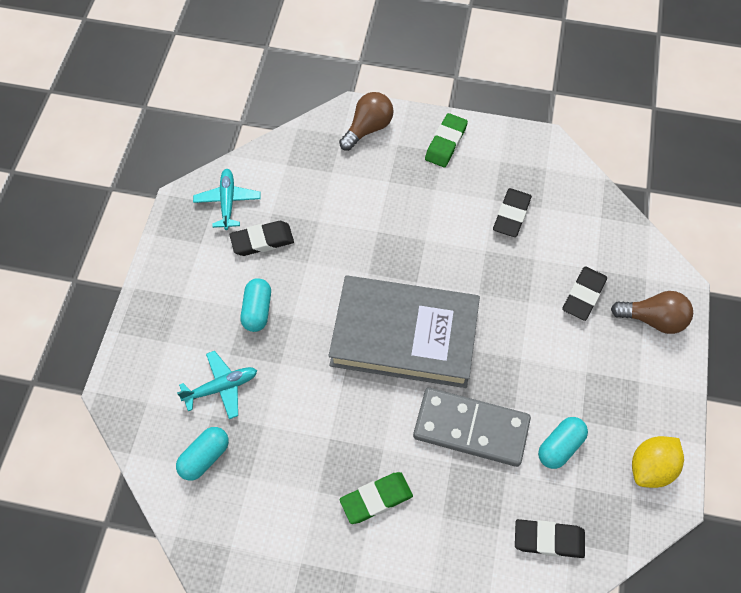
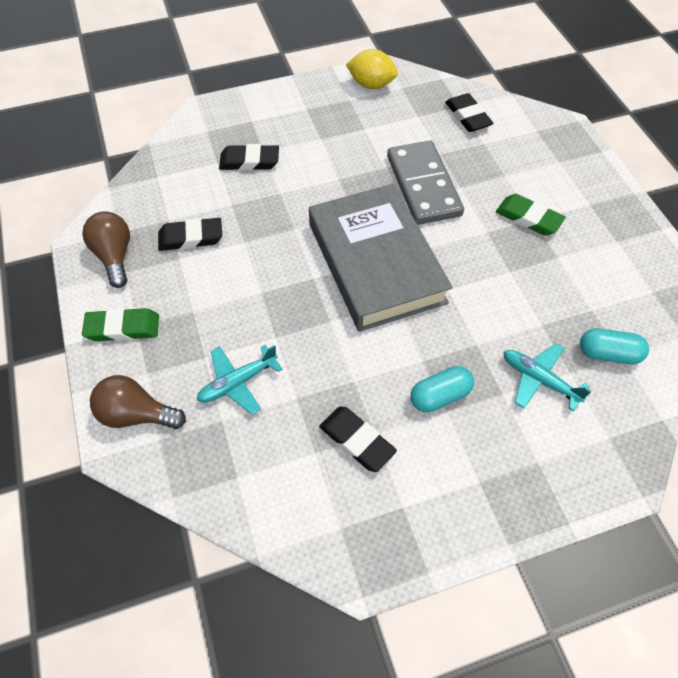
camera: 120 degrees left, 5 degrees down
(227, 202) = (329, 513): turquoise plane -> turquoise plane (237, 383)
(560, 446) = (395, 132): turquoise capsule -> none
(653, 319) = (245, 116): brown light bulb -> brown light bulb (114, 256)

